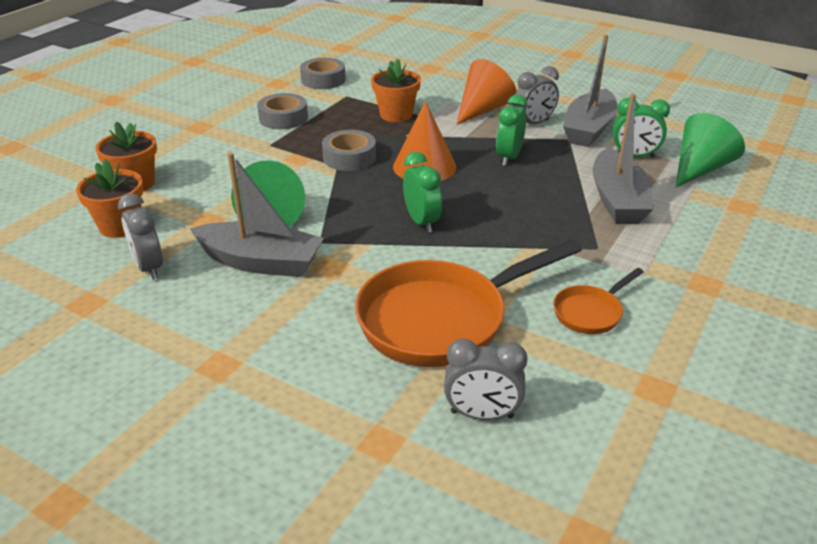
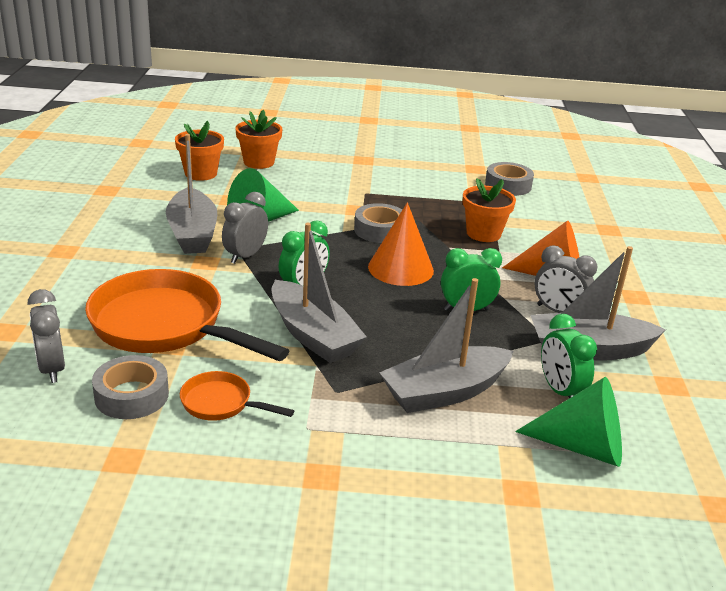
camera: 60 degrees right, 5 degrees down
(149, 267) = (158, 197): grey clock -> grey clock (245, 256)
(283, 118) = (415, 186): grey tape -> grey tape (131, 395)
(506, 238) = (313, 335): none -> grey boat

